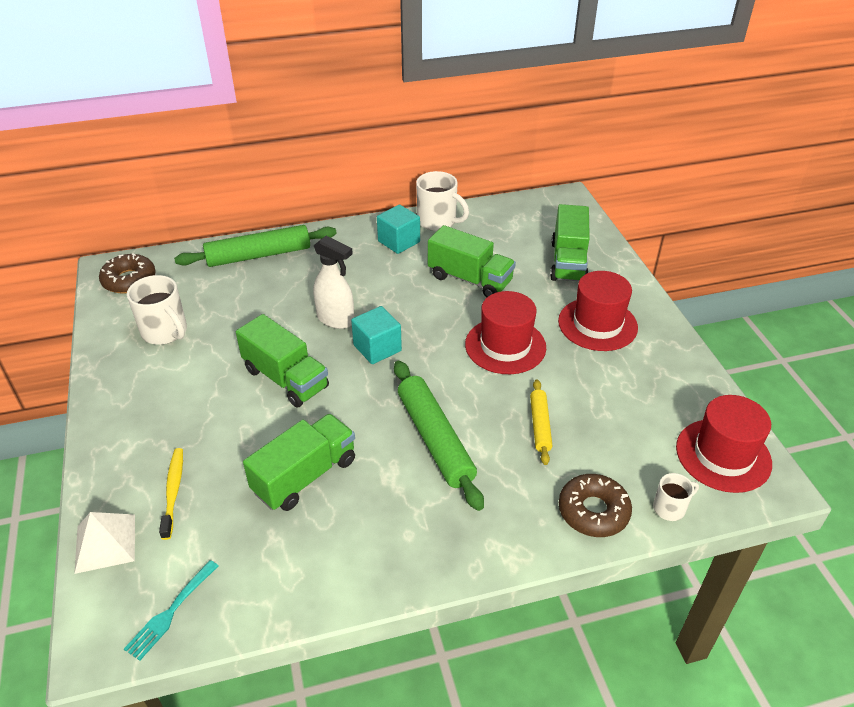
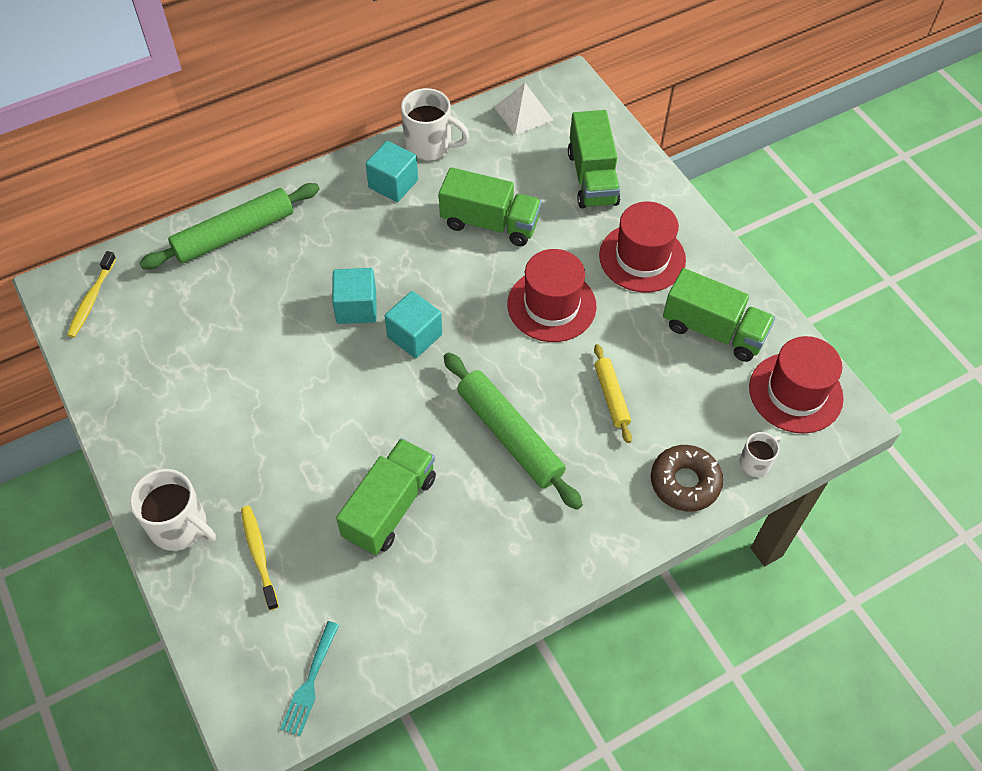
camera: 15 degrees left, 15 degrees up
(105, 543) = (212, 627): white pyramid -> white pyramid (523, 113)
(129, 280) = (92, 299): brown donut -> yellow toothbrush
(165, 332) = (166, 363): white mug -> white mug (180, 526)
(286, 378) = (327, 395): green truck -> green truck (713, 330)
(336, 319) = (356, 307): white spray bottle -> turquoise cube

